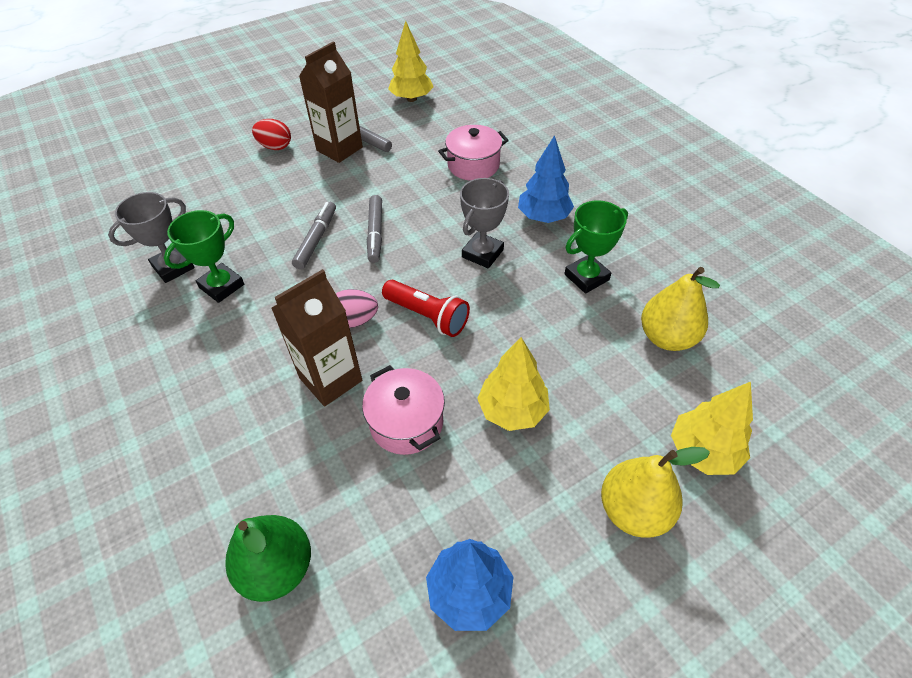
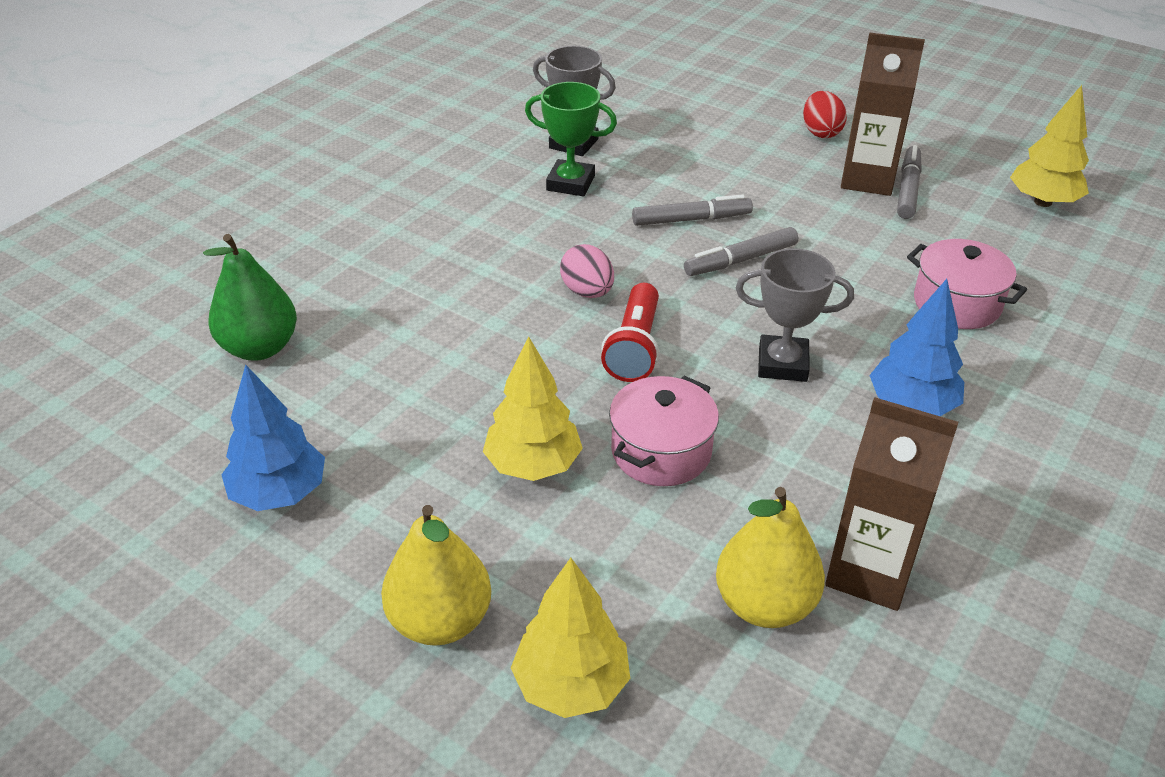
camera: 65 degrees right, 10 degrees down
(330, 379) = (493, 303): brown carton -> brown carton (870, 572)
(406, 422) = (467, 380): pink pot -> pink pot (661, 451)
(586, 277) = (821, 483): green trophy -> none

